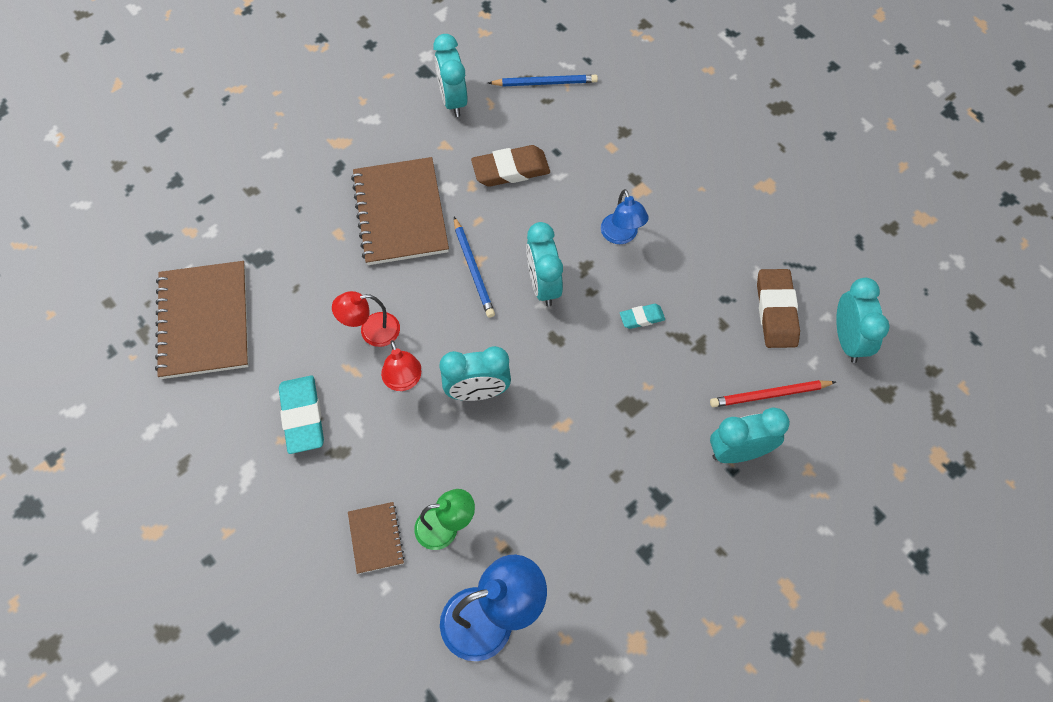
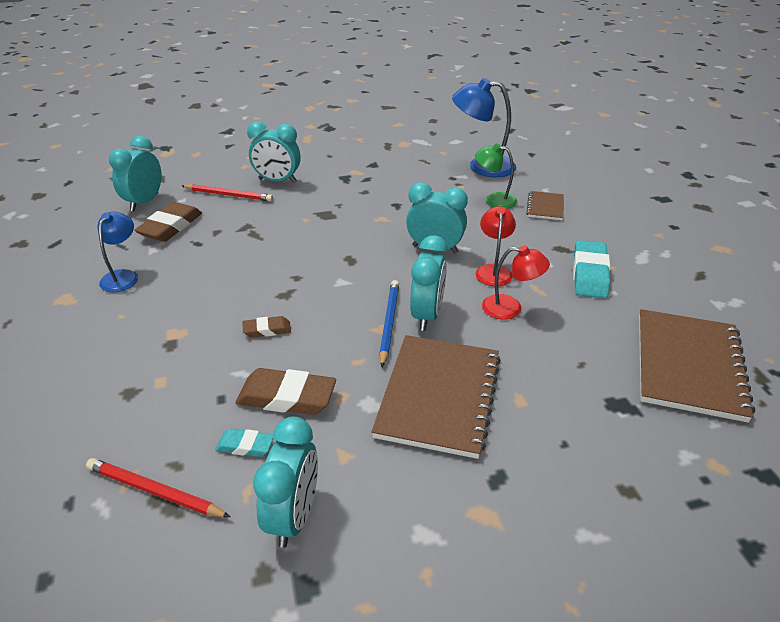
camera: 155 degrees left, 25 degrees down
(543, 285) = (333, 293): turquoise clock -> turquoise clock (427, 315)
(545, 83) = (154, 491): blue pencil -> red pencil
(570, 221) = (267, 330): none -> brown eraser
(621, 236) = (232, 304): blue lamp -> blue lamp (123, 276)
(642, 318) = (272, 251): turquoise eraser -> turquoise eraser (245, 446)

